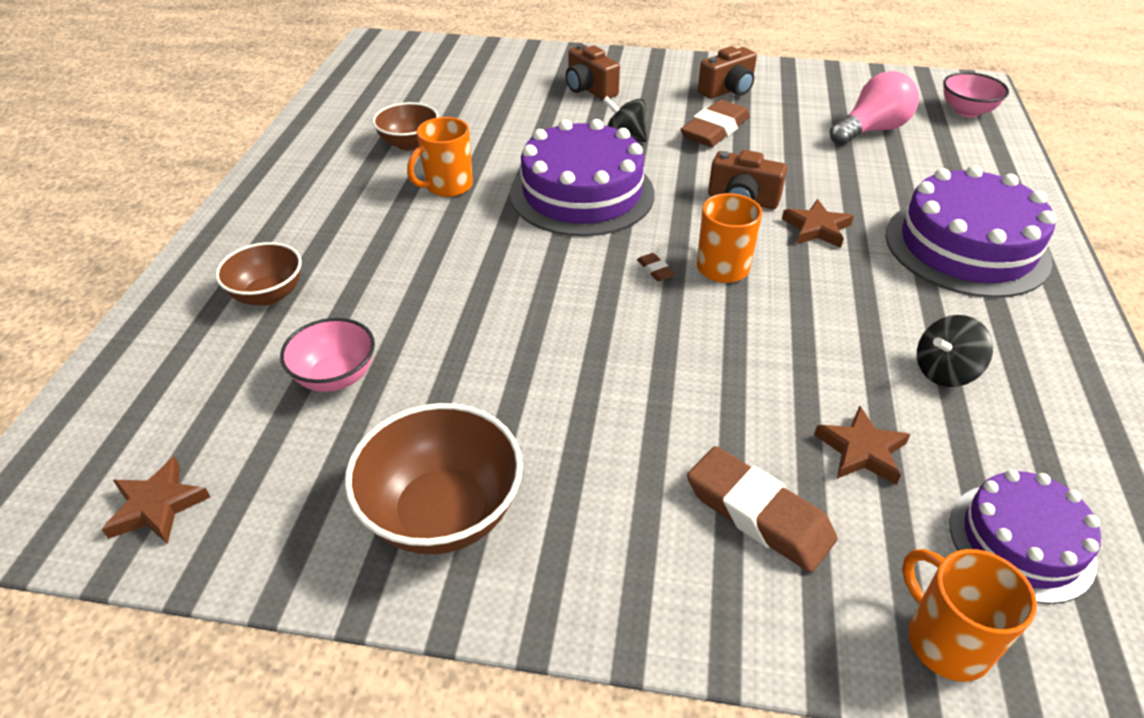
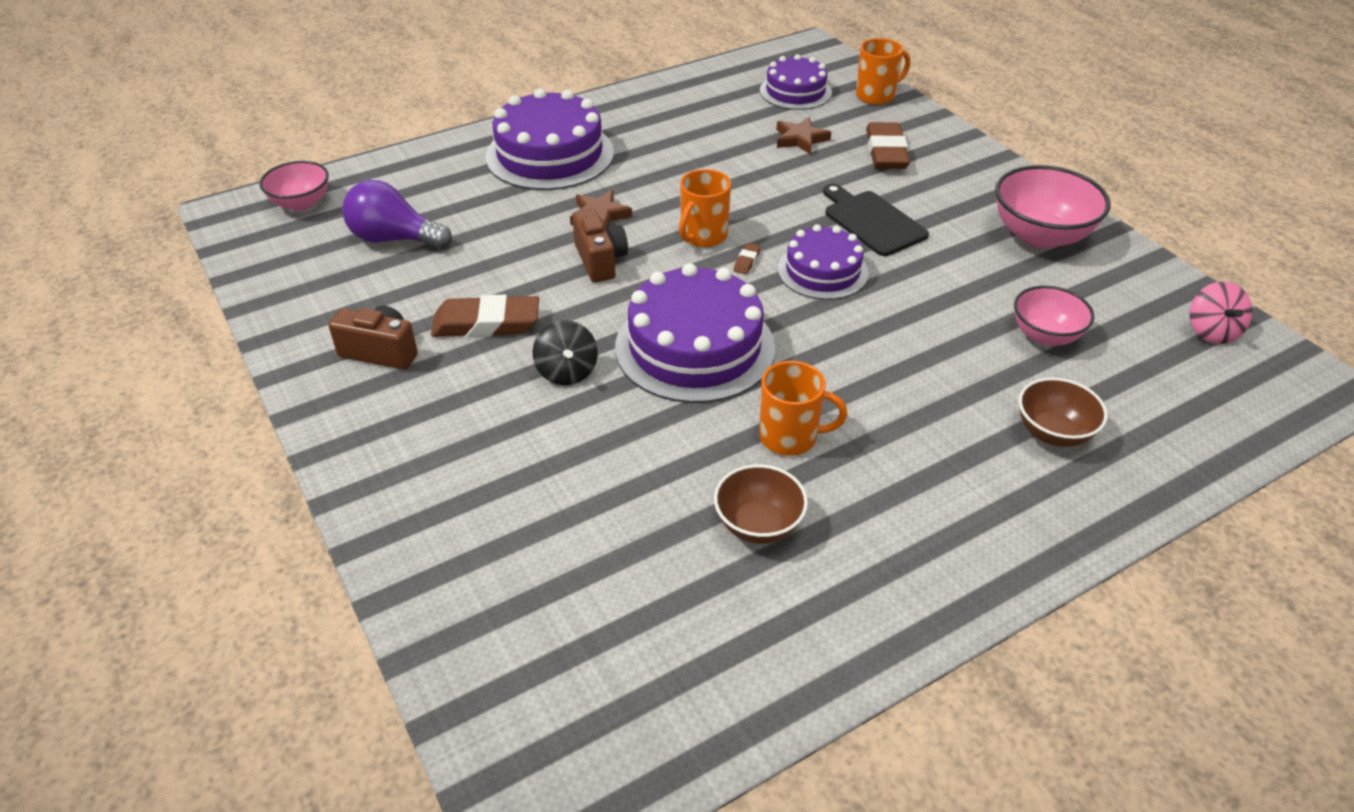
camera: 130 degrees left, 0 degrees up
(157, 506) = (1211, 331): brown star -> pink spinning top
(442, 513) = (1040, 235): brown bowl -> pink bowl
(589, 89) = (477, 457): brown camera -> none
(589, 304) = (822, 271): none -> purple cake
(626, 389) = (872, 221): none -> black cutting board
(871, 130) = (394, 239): pink light bulb -> purple light bulb
(944, 371) = (700, 133): black spinning top -> none
(946, 641) = (876, 96): orange mug -> orange mug turned 135 degrees counterclockwise

